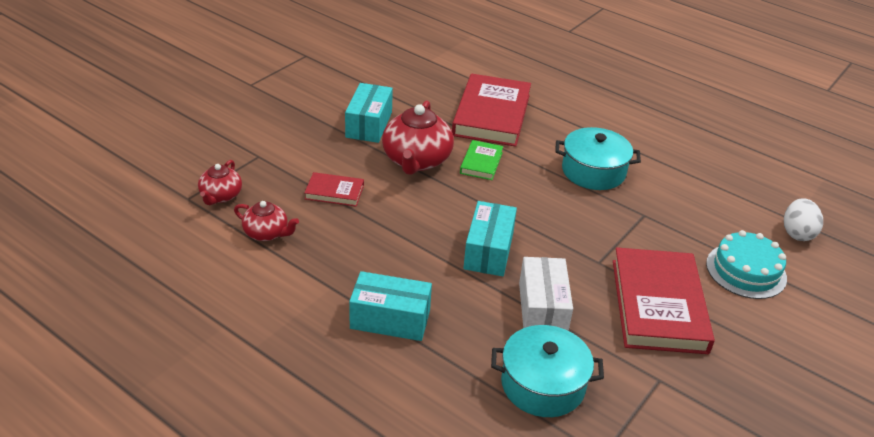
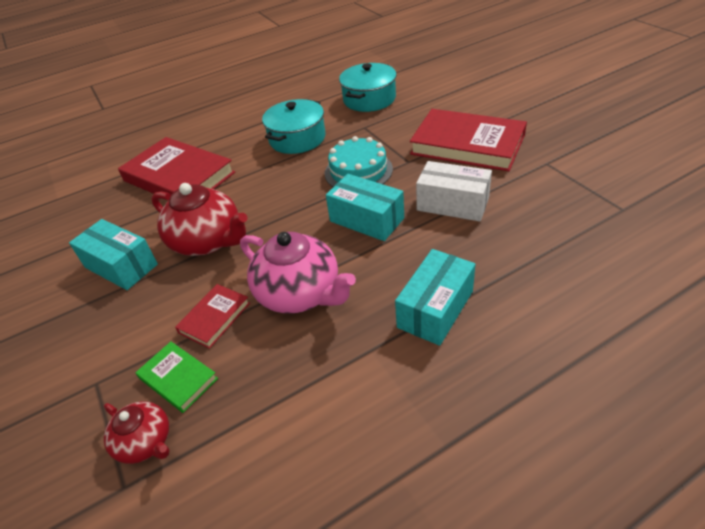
camera: 60 degrees left, 5 degrees up
(267, 233) = (249, 399): red teapot -> none
(377, 231) = (300, 293): none -> pink teapot
(481, 162) = (242, 198): green book -> green book (178, 378)
(542, 384) = (543, 224): turquoise pot -> turquoise pot (369, 99)
(746, 271) = (444, 100): turquoise cake -> turquoise cake (358, 171)
(797, 233) = (415, 72): white egg -> none

